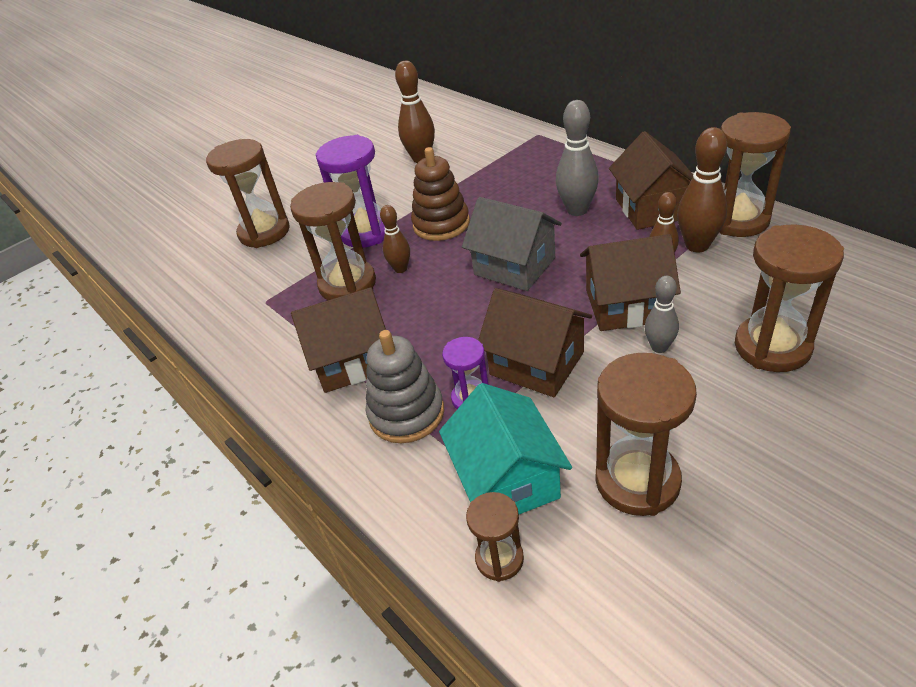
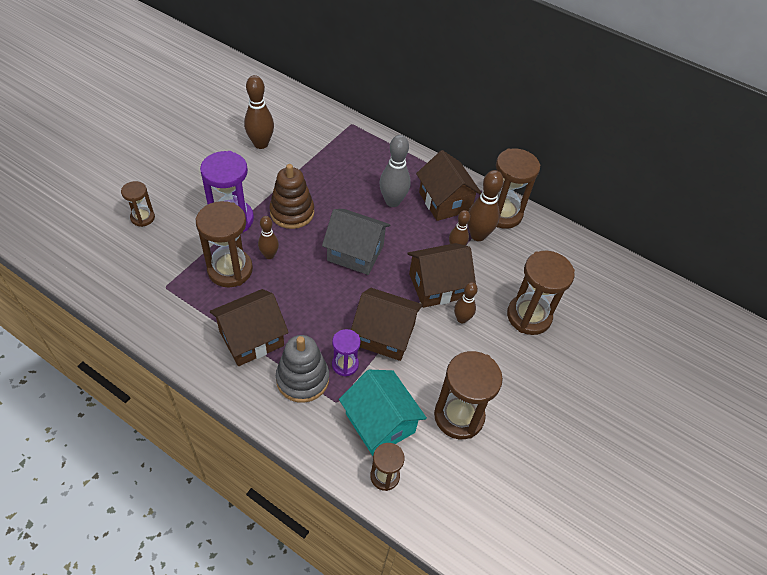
camera: 25 degrees left, 10 degrees up
(264, 232) = (143, 218): brown hourglass -> brown hourglass, size x0.55
(659, 347) = (461, 319): grey bowling pin -> brown bowling pin

